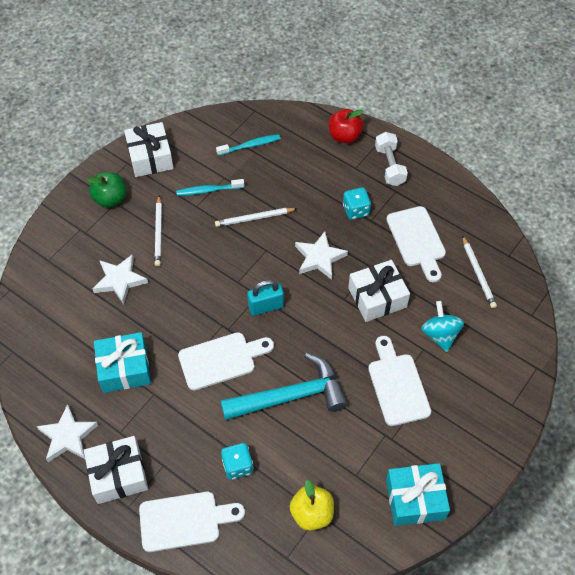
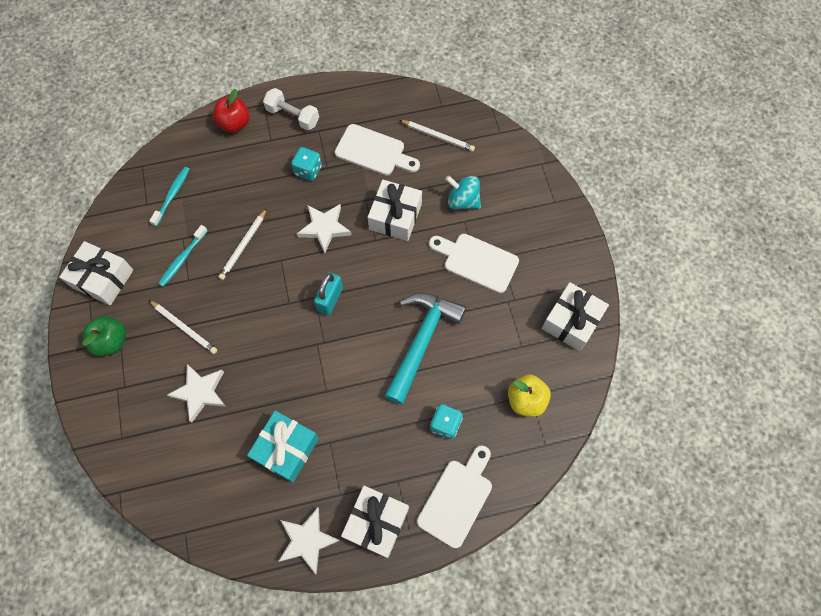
camera: 50 degrees left, 10 degrees up
(221, 360) = (346, 368): white cutting board -> none
(415, 499) = (571, 321): turquoise gift -> white gift

